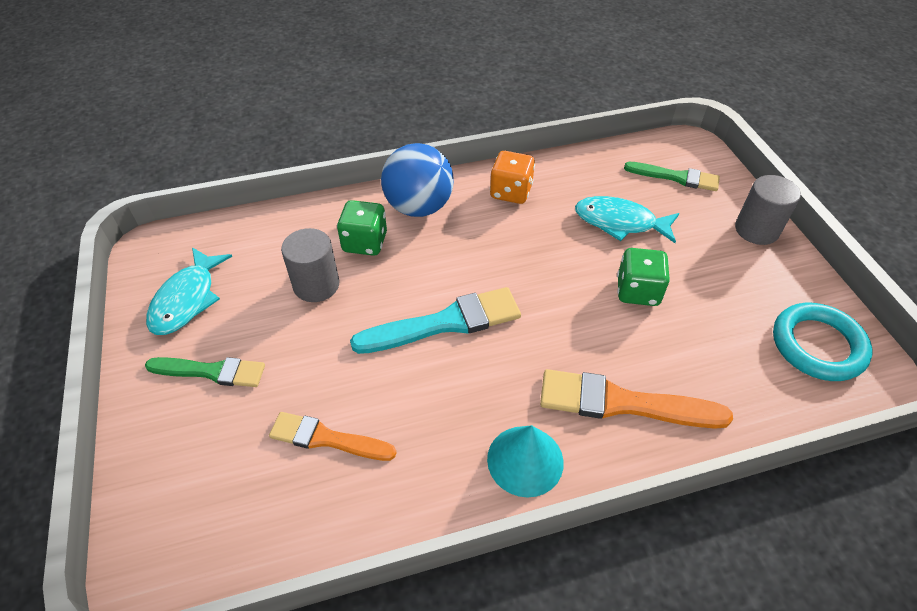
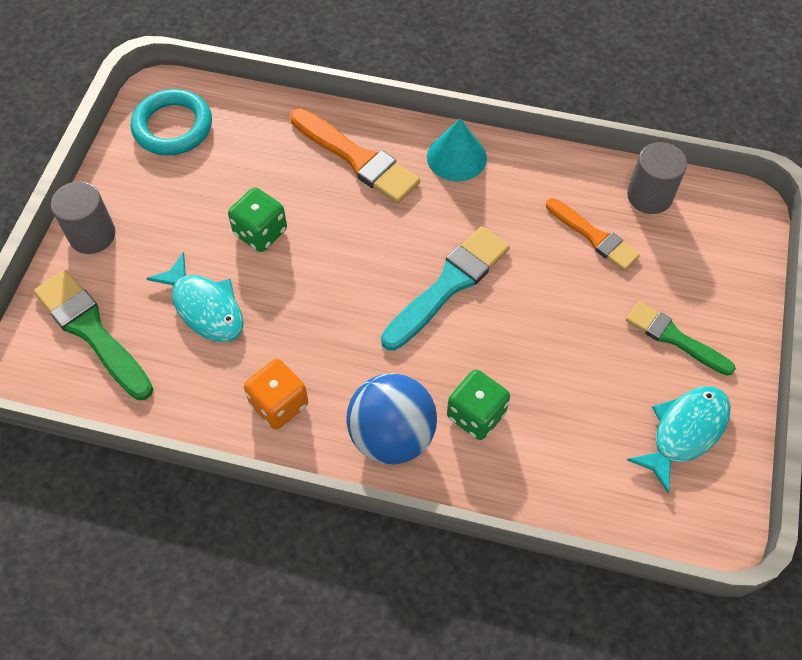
camera: 150 degrees left, 10 degrees up
(316, 285) = (548, 385): grey cylinder -> grey cylinder (649, 196)
(445, 323) = (448, 285): turquoise brush -> turquoise brush turned 120 degrees clockwise
(676, 177) = (92, 331): green brush -> green brush, size x1.51

